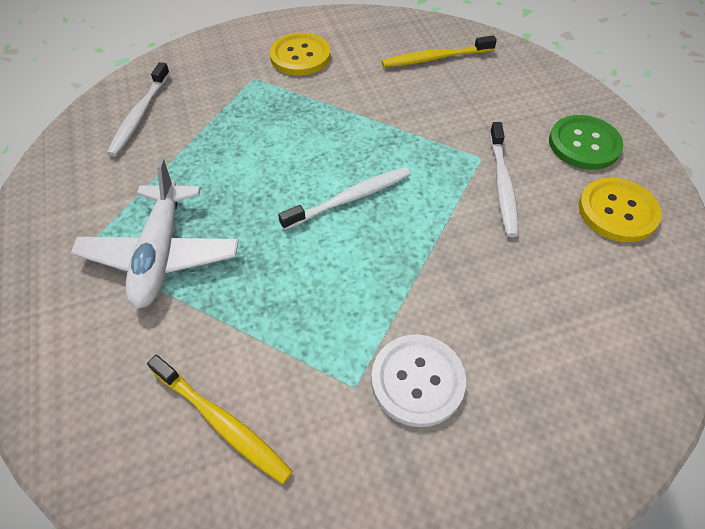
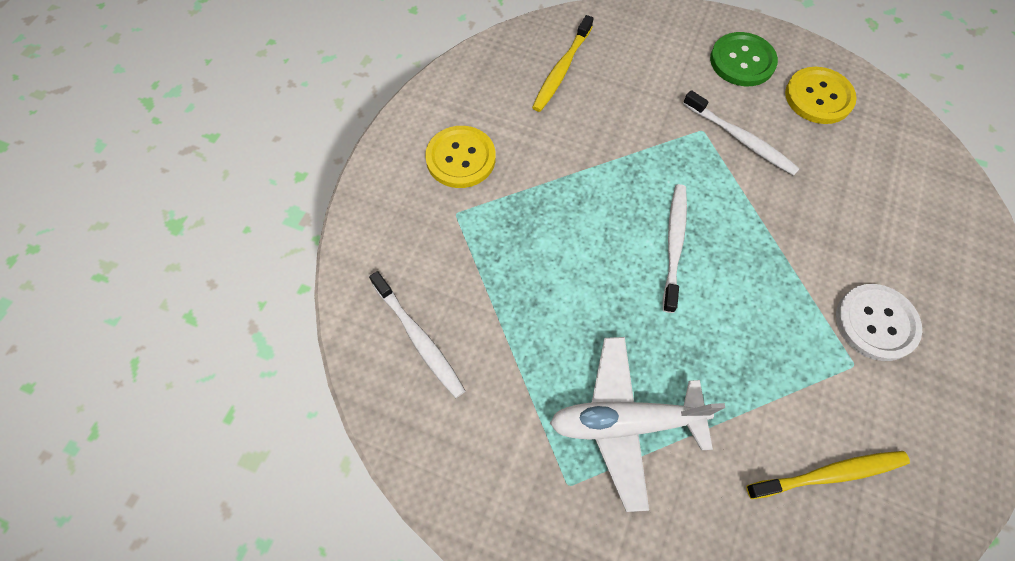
camera: 50 degrees left, 10 degrees up
(161, 254) = (625, 423): white plane -> white plane turned 135 degrees clockwise

